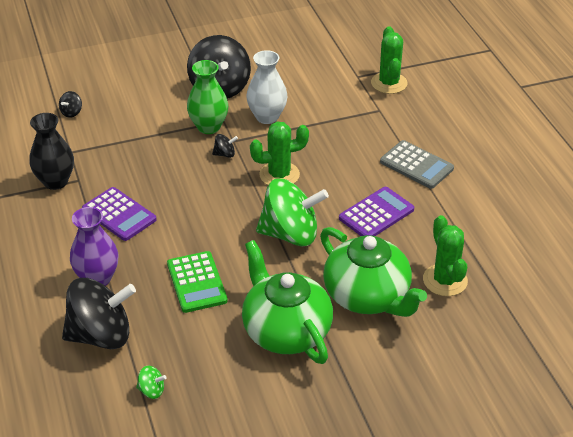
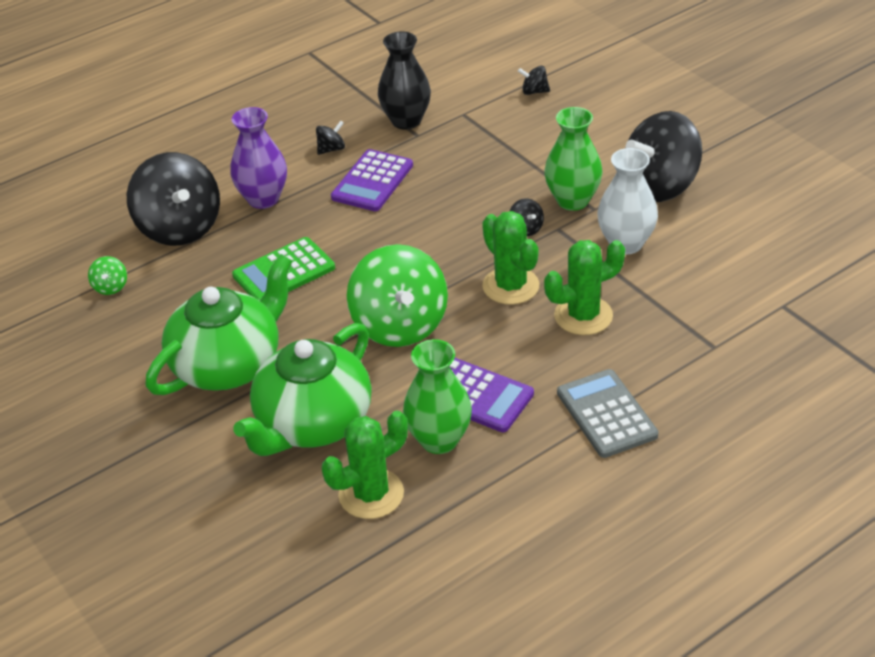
camera: 75 degrees right, 0 degrees up
(60, 228) = (331, 149): none -> black spinning top
(389, 83) = (789, 342): green cactus -> green cactus (583, 316)
(409, 239) = (439, 440): none -> green vase
(416, 165) = (606, 414): grey calculator -> grey calculator turned 135 degrees clockwise

